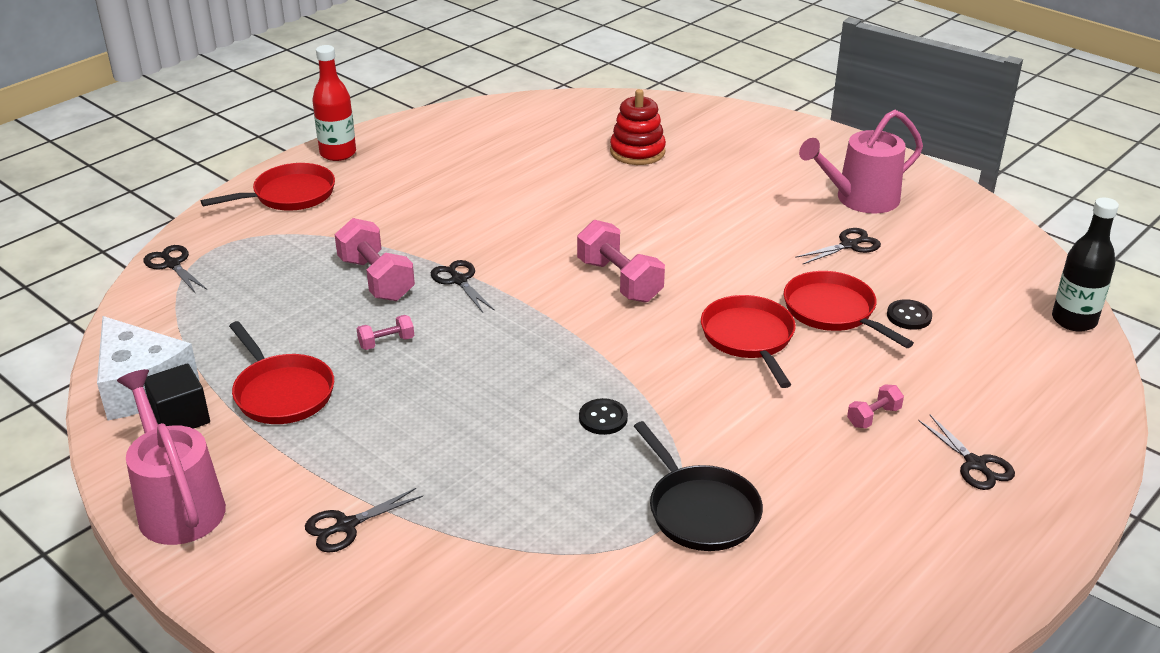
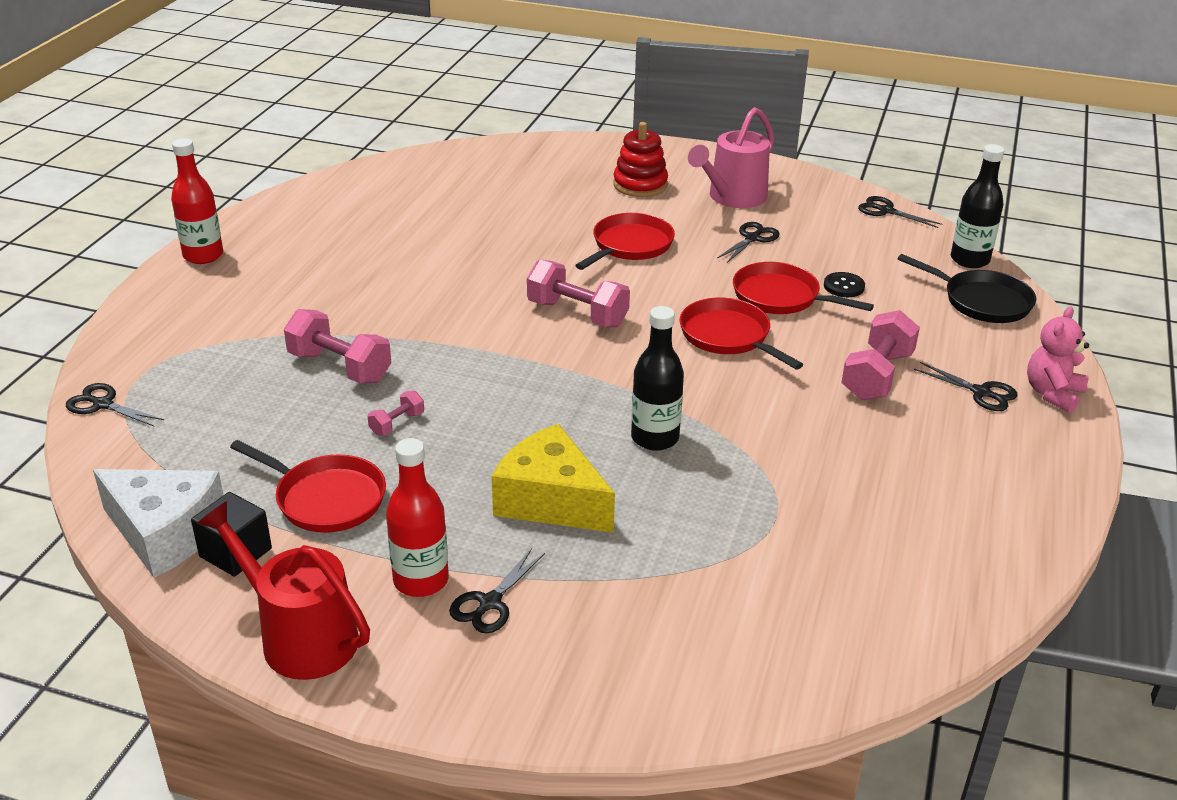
camera: 25 degrees left, 0 degrees up
(178, 505) = (300, 637): pink watering can -> red watering can
(289, 195) = (182, 307): red pan -> red pan (629, 246)
(305, 487) = (421, 580): none -> red bottle
(459, 280) = (424, 349): black scissors -> black scissors (886, 211)
(465, 449) = (550, 500): none -> yellow cheese
(603, 418) = (655, 438): black button -> black bottle
(637, 152) = (506, 195): red stacking toy -> red stacking toy (640, 185)
(700, 510) = (797, 493): black pan -> black pan (982, 301)
(873, 417) = (877, 376): pink dumbbell -> pink dumbbell, size x1.98
(1057, 487) = (1052, 394): none -> pink teddy bear

